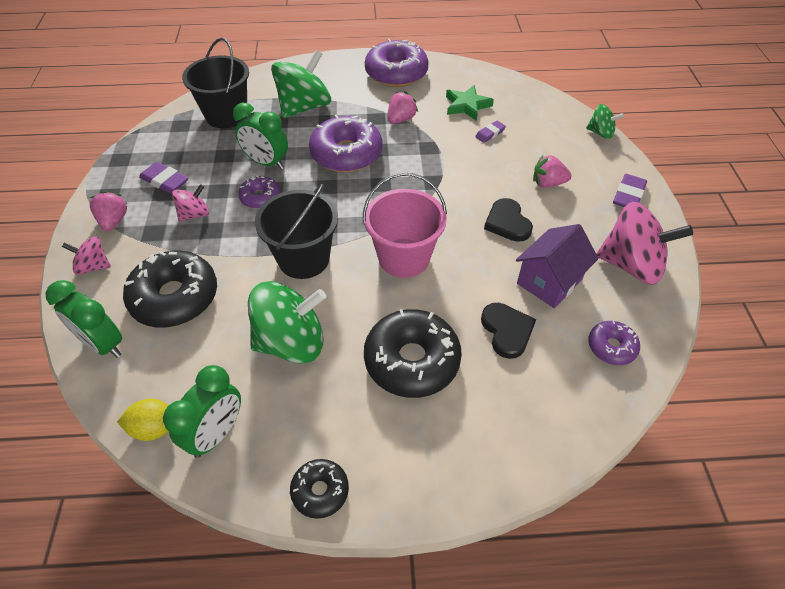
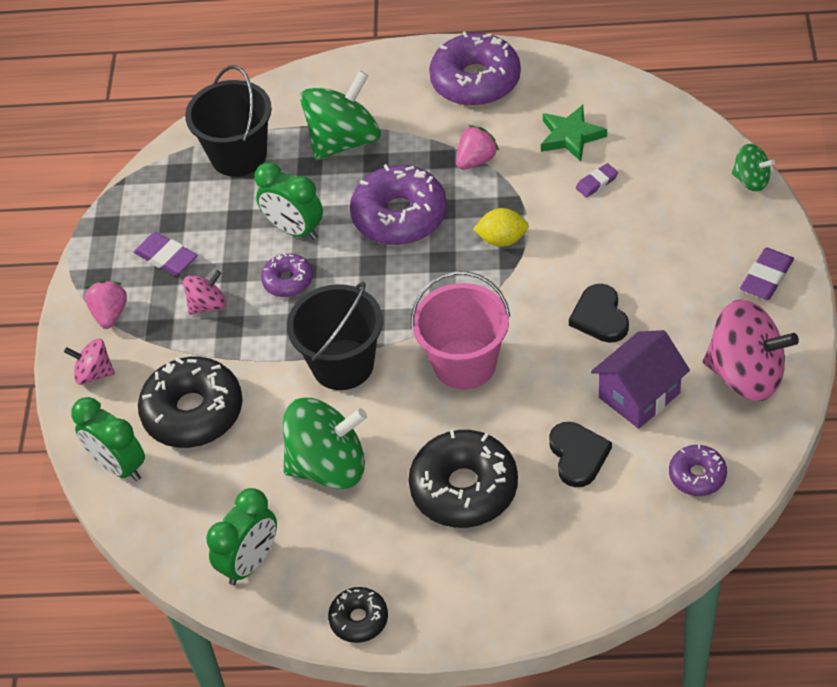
camera: 10 degrees right, 0 degrees up
(154, 428) = (185, 556): yellow lemon -> yellow lemon (502, 239)
(548, 183) = (662, 260): pink strawberry -> none

